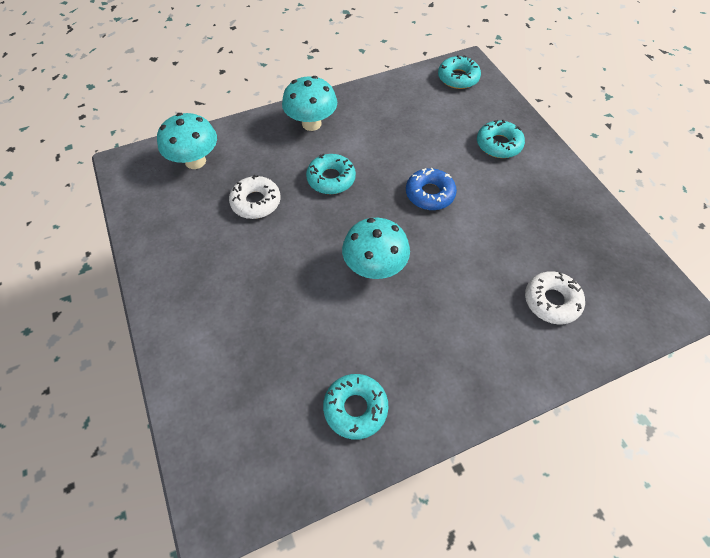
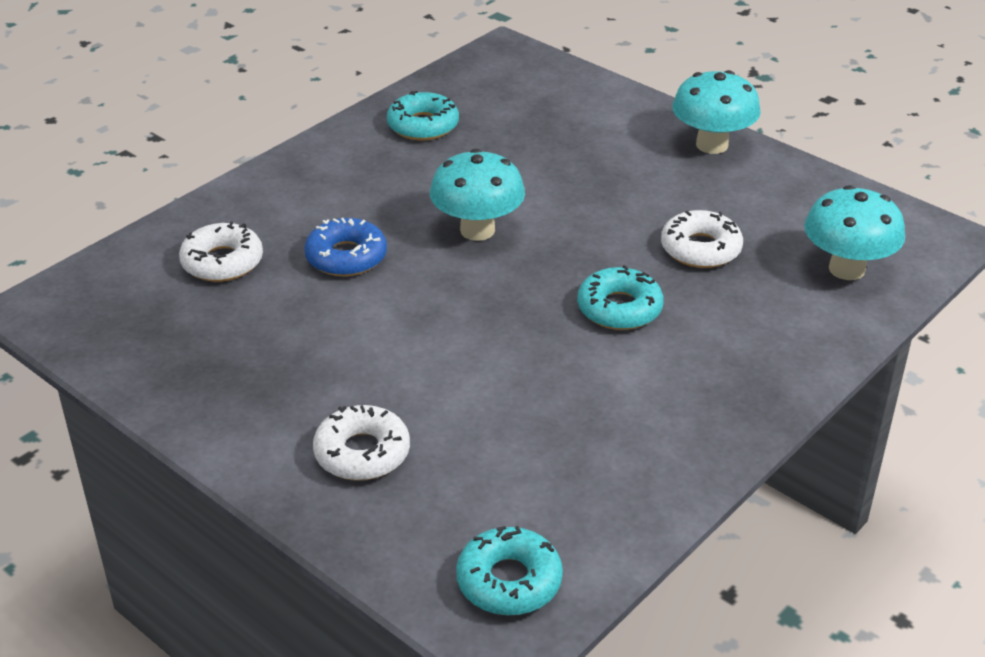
camera: 155 degrees right, 20 degrees down
(311, 124) = (728, 380): turquoise mushroom -> turquoise mushroom (712, 145)
(430, 194) = (449, 335): blue donut -> blue donut (346, 257)
(498, 144) = (362, 453): turquoise donut -> white donut

